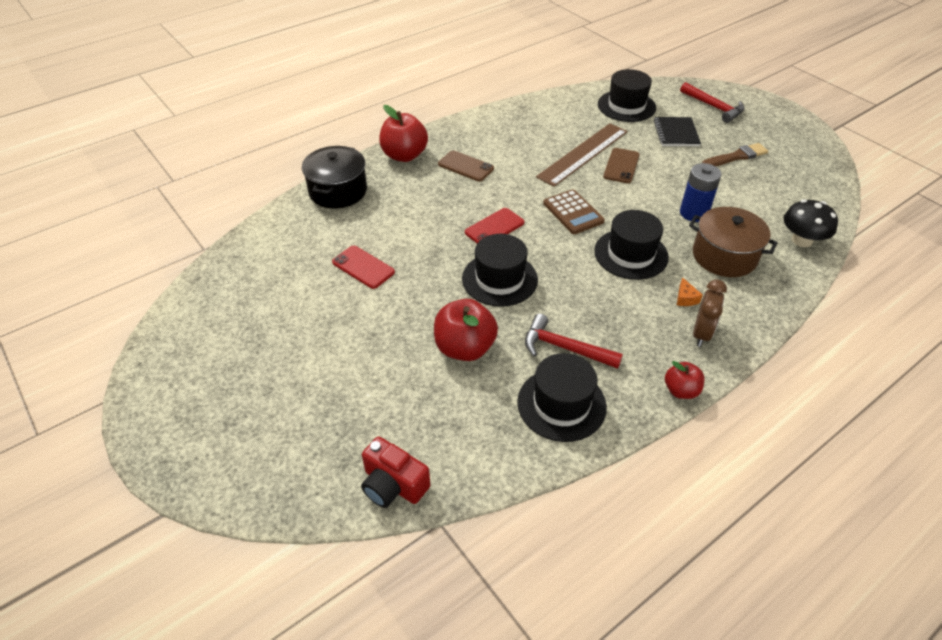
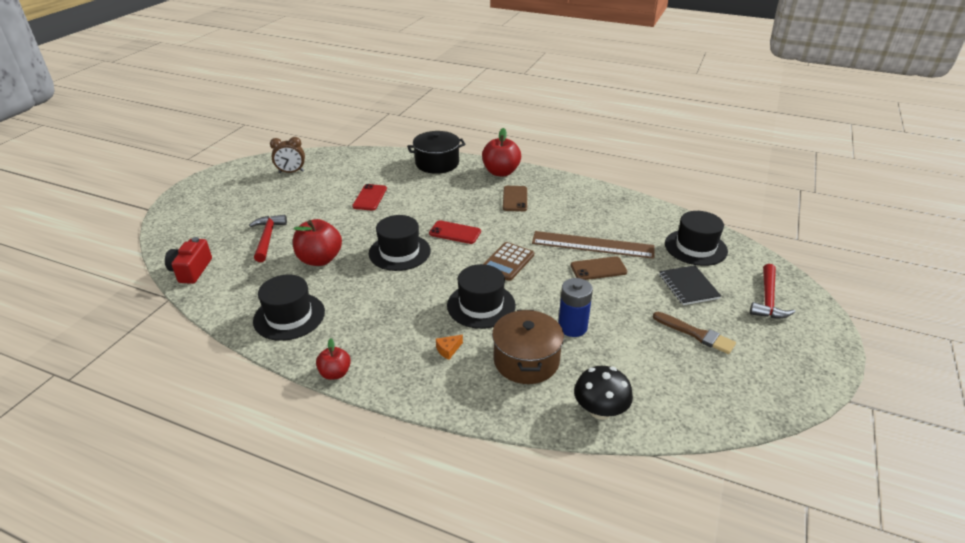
camera: 60 degrees right, 10 degrees down
(565, 348) = (347, 302): red hammer -> red hammer (267, 238)
(676, 133) = (688, 286): black notebook -> black notebook turned 75 degrees counterclockwise
(701, 333) = (410, 369): brown clock -> brown clock (291, 172)

